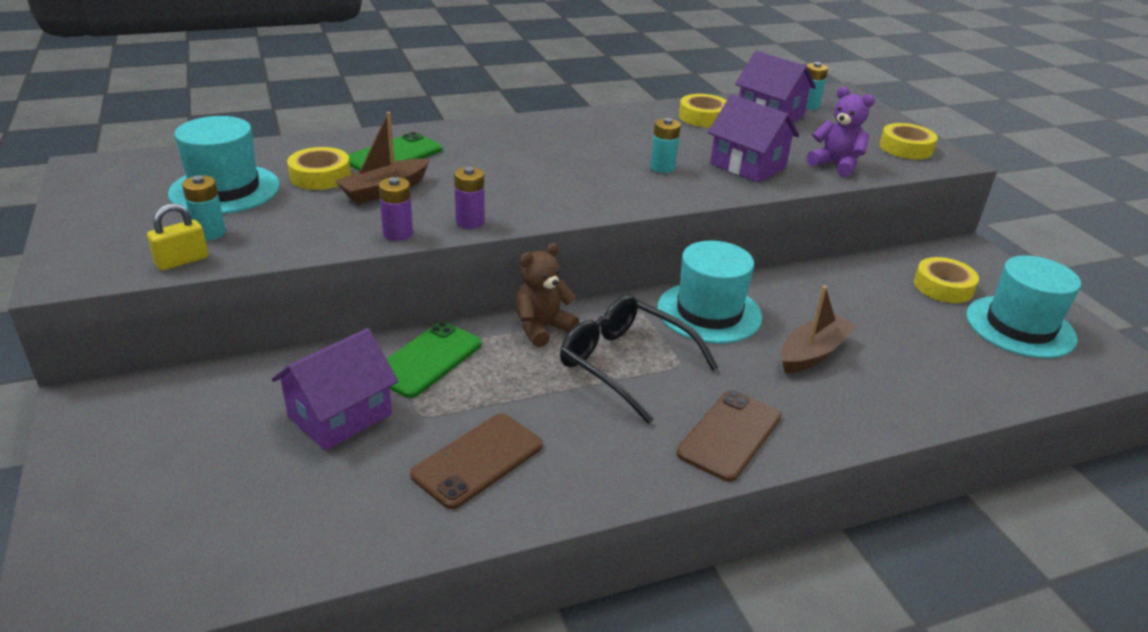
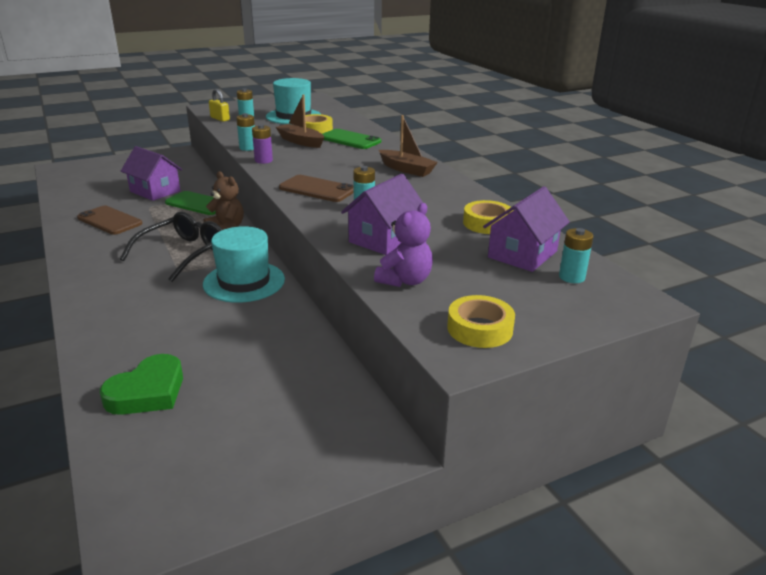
camera: 85 degrees right, 5 degrees down
(398, 234) = (248, 148): purple battery -> turquoise battery
(729, 435) = (102, 286): brown phone -> brown phone (317, 189)
(812, 353) = (185, 322): brown boat -> brown boat (406, 169)
(943, 287) = (294, 411): yellow tape -> none
(951, 370) = (148, 392): none -> green heart
(1020, 327) = (214, 457): turquoise hat -> none

